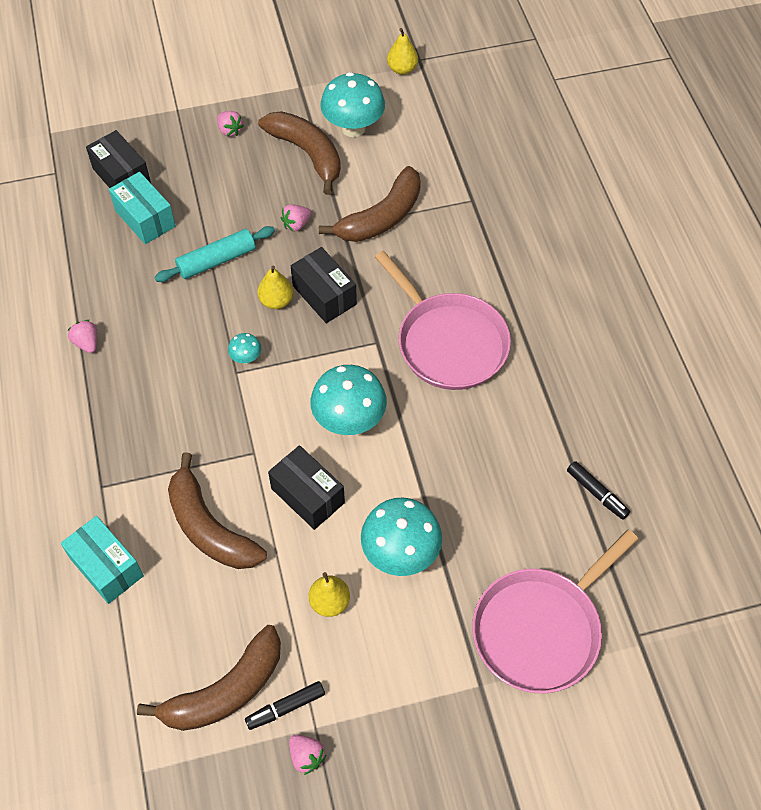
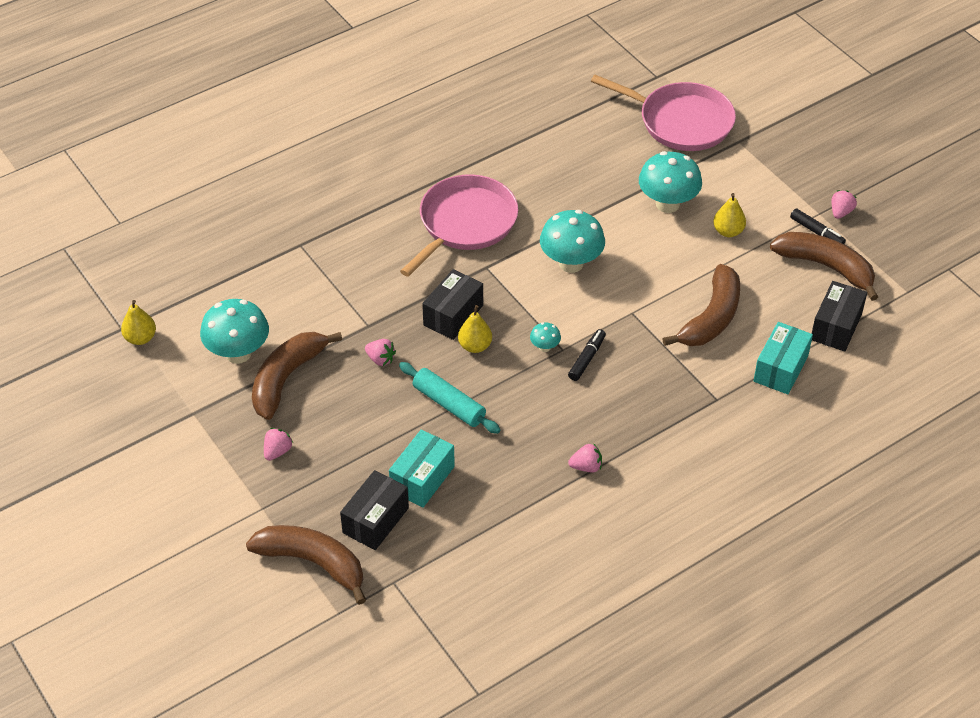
camera: 110 degrees left, 10 degrees down
(87, 343) = (586, 467): pink strawberry -> pink strawberry turned 135 degrees counterclockwise
(307, 496) = (651, 268): black box -> black box (836, 327)
(381, 217) = (346, 301): brown banana -> brown banana (313, 563)
(597, 493) = (559, 114): black marker -> black marker (586, 359)

